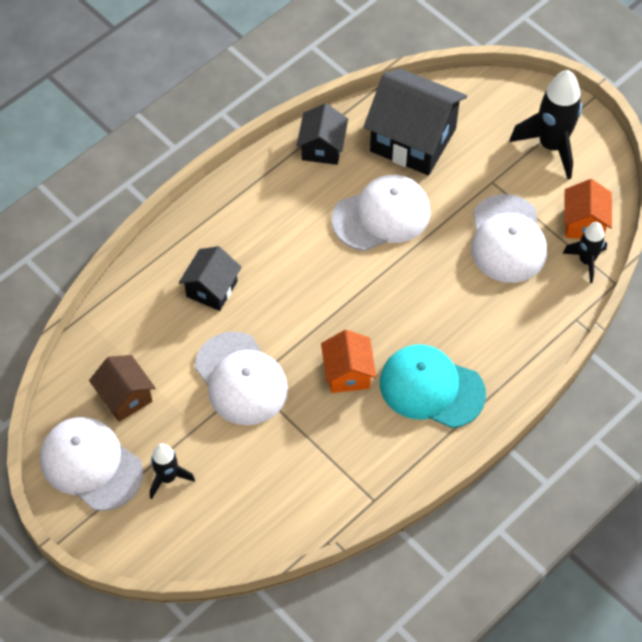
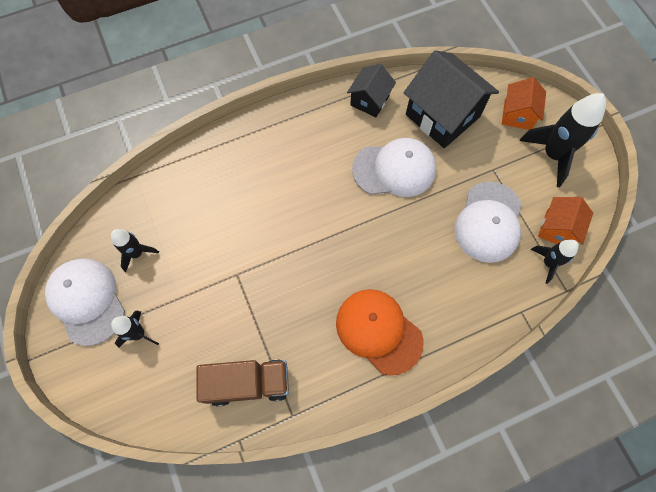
camera: 20 degrees right, 10 degrees up
(125, 397) = (137, 253): brown house -> black rocket
(212, 289) = (240, 186): black house -> none
(241, 379) = (230, 269): white cap -> none
(312, 485) = (248, 383): none -> brown truck
(348, 373) = (316, 294): orange house -> orange house (517, 115)
(431, 388) = (378, 331): turquoise cap -> orange cap

